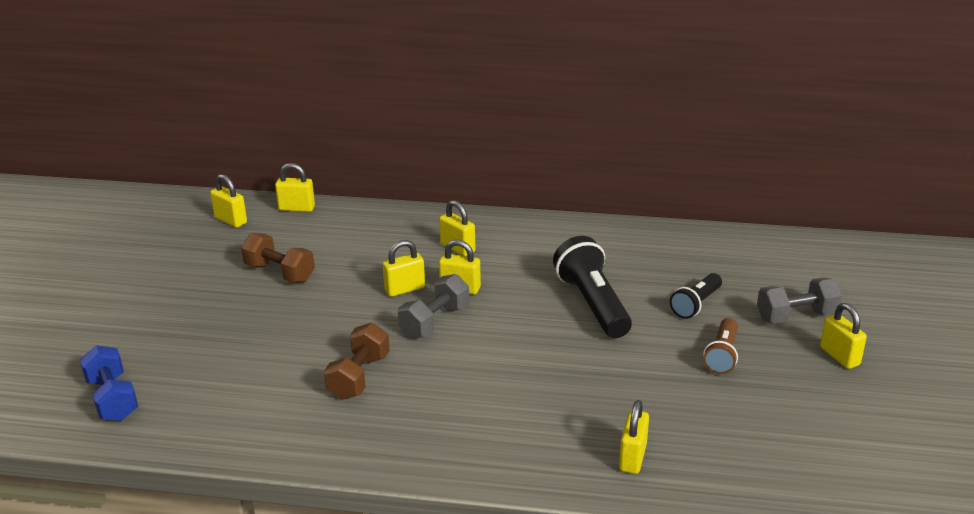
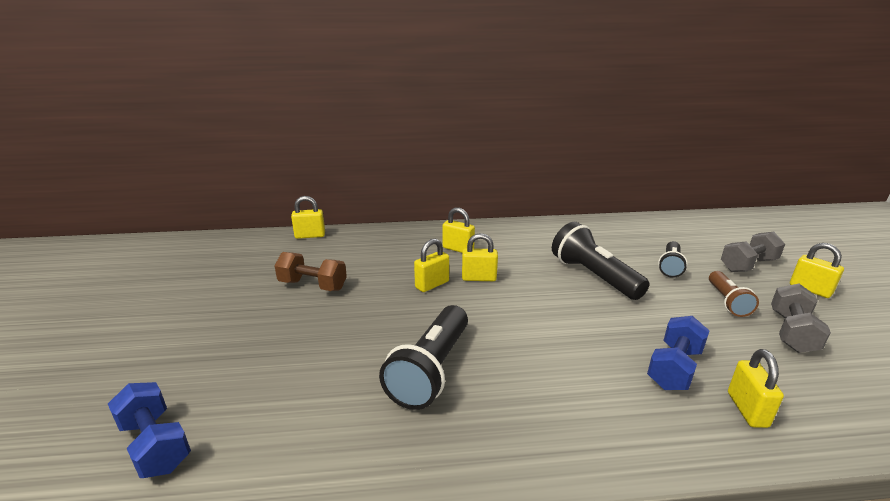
camera: 15 degrees left, 5 degrees down
(231, 220) = (254, 250): yellow padlock -> none
(359, 376) = (431, 370): brown dumbbell -> black flashlight
(435, 321) = (474, 307): grey dumbbell -> grey dumbbell (791, 332)
(596, 412) = (674, 368): none -> blue dumbbell

